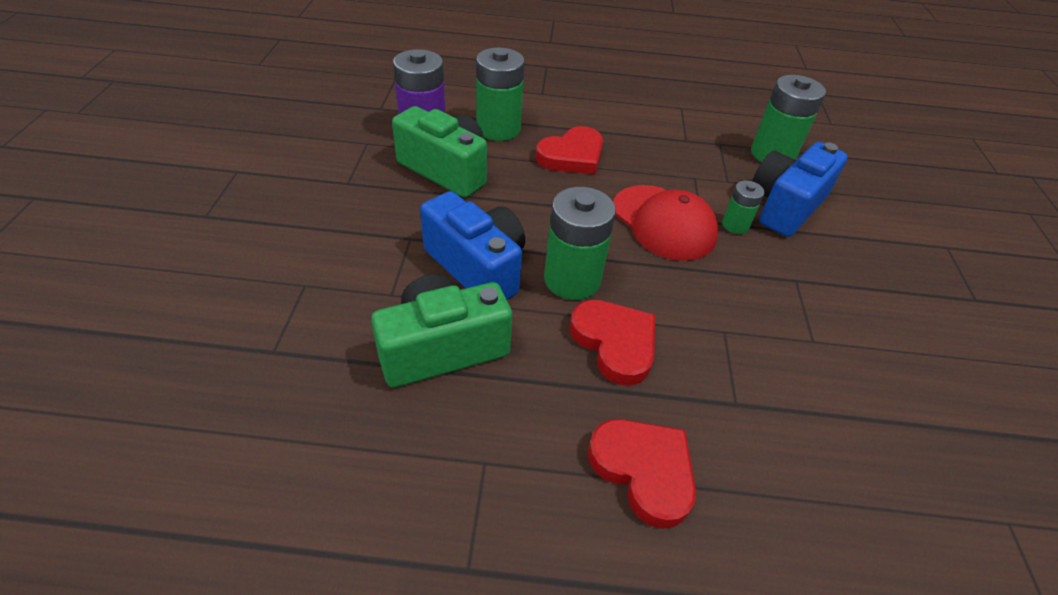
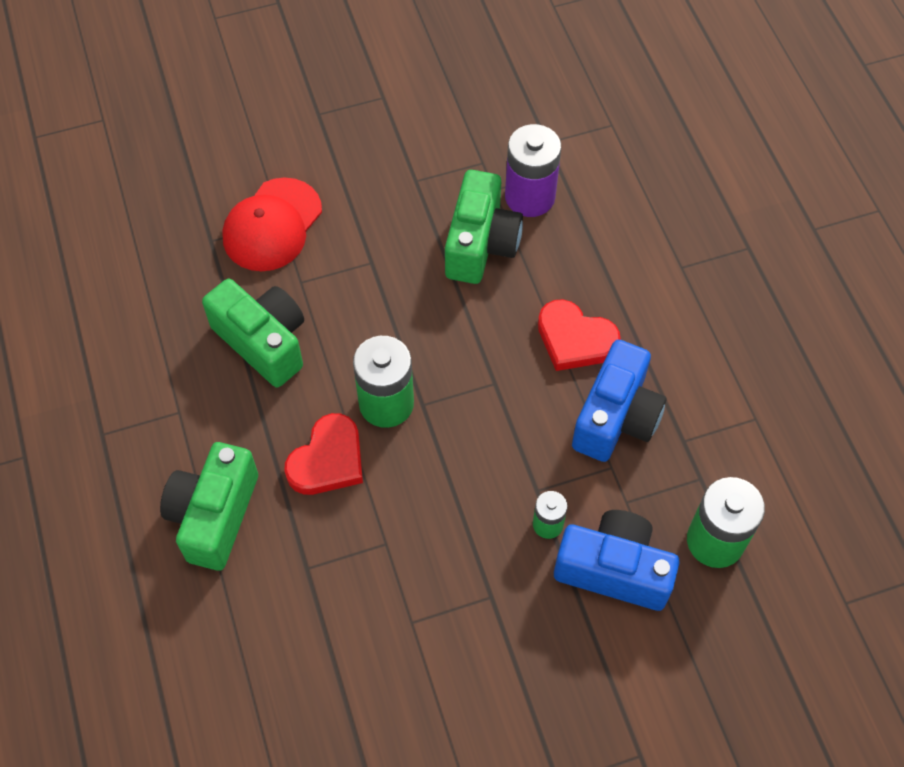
camera: 70 degrees right, 15 degrees up
(477, 267) = (363, 327): blue camera -> blue camera (616, 417)
(498, 129) = (579, 256): green battery -> none
(643, 470) = (214, 515): red heart -> green camera
(663, 223) = (512, 456): red cap -> red cap (272, 225)

